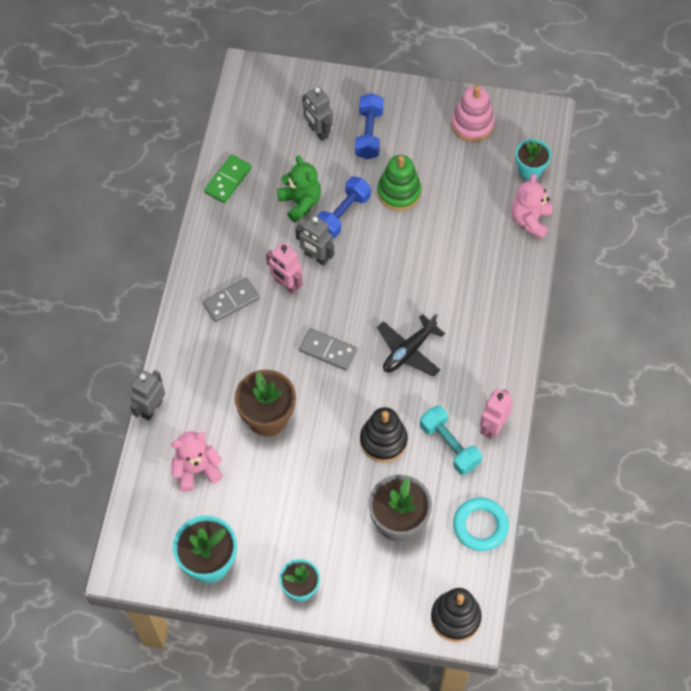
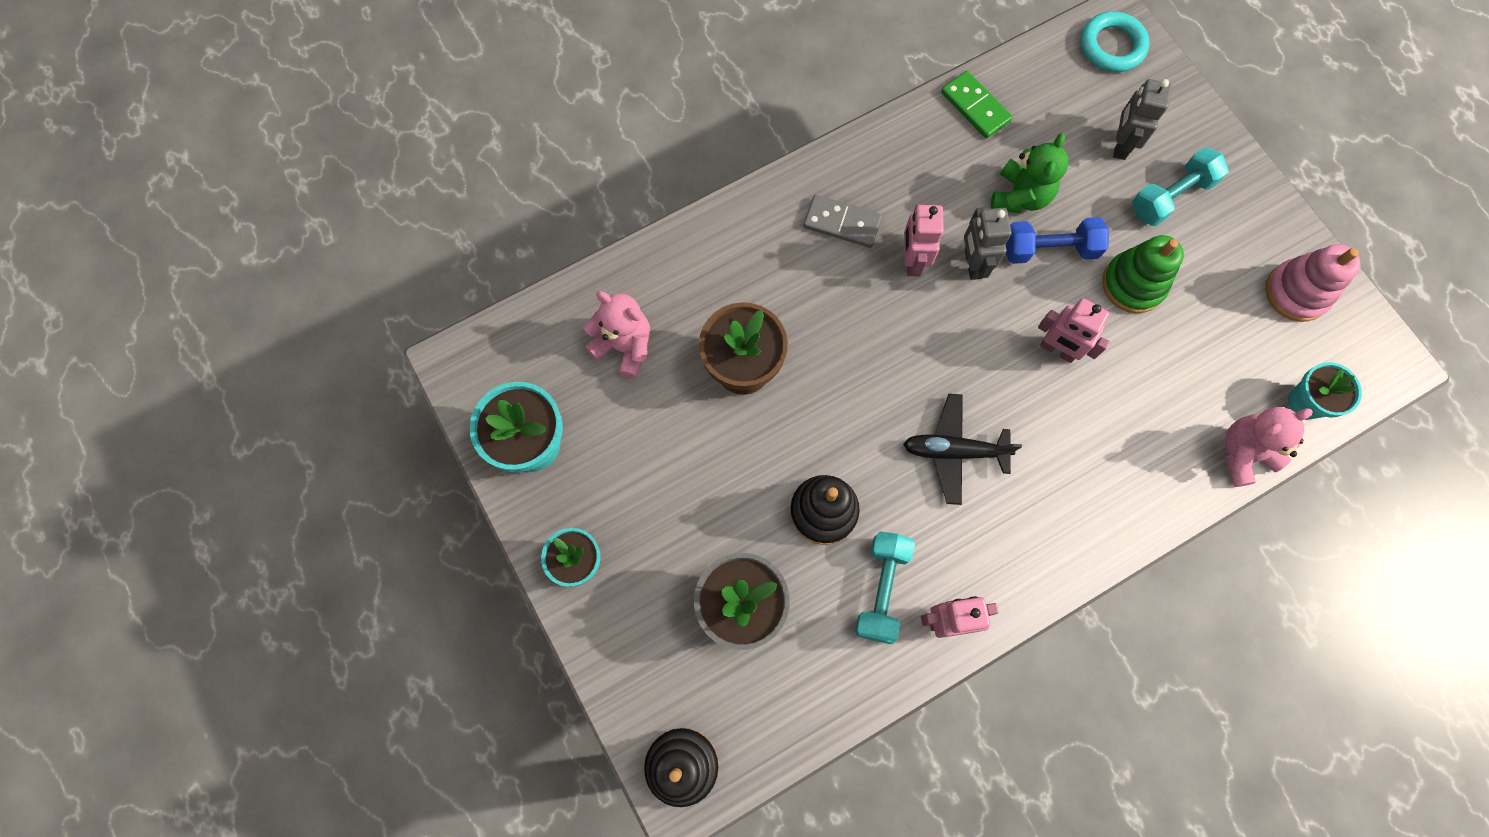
camera: 50 degrees right, 10 degrees up
(151, 408) = (654, 247): grey robot -> none
(228, 180) = (975, 107): green domino -> green domino turned 60 degrees clockwise
(328, 350) = (876, 366): grey domino -> none
(369, 134) = (1171, 196): blue dumbbell -> turquoise dumbbell
(400, 257) = (1057, 350): none -> pink robot
(480, 526) = (815, 705): turquoise ring -> turquoise ring (1112, 46)

